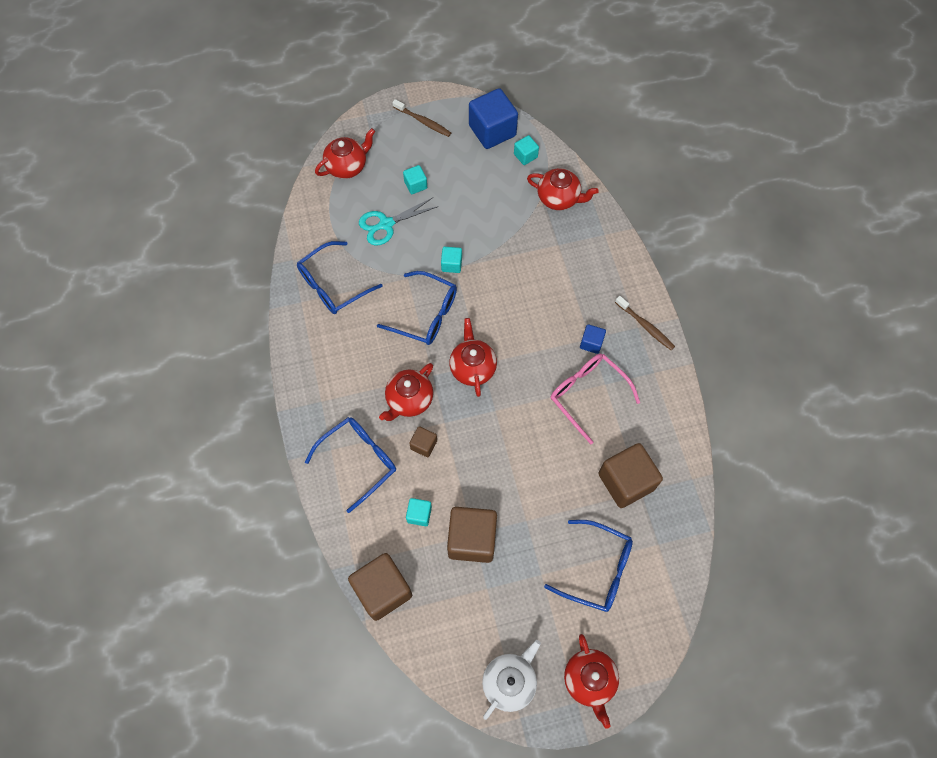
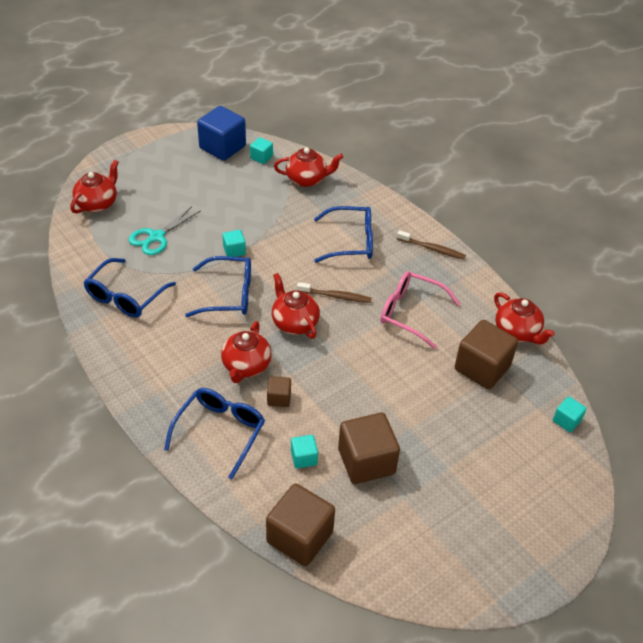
camera: 25 degrees left, 20 degrees down
(415, 185) = (171, 201): turquoise cube -> turquoise cube (566, 420)
(423, 121) = (155, 155): brown toothbrush -> brown toothbrush (335, 296)
(510, 681) = (468, 572): white teapot -> none
(589, 680) = (542, 542): red teapot -> red teapot (517, 332)
(591, 343) = (392, 274): blue cube -> none
(597, 569) = (497, 446): blue glasses -> blue glasses (351, 242)

